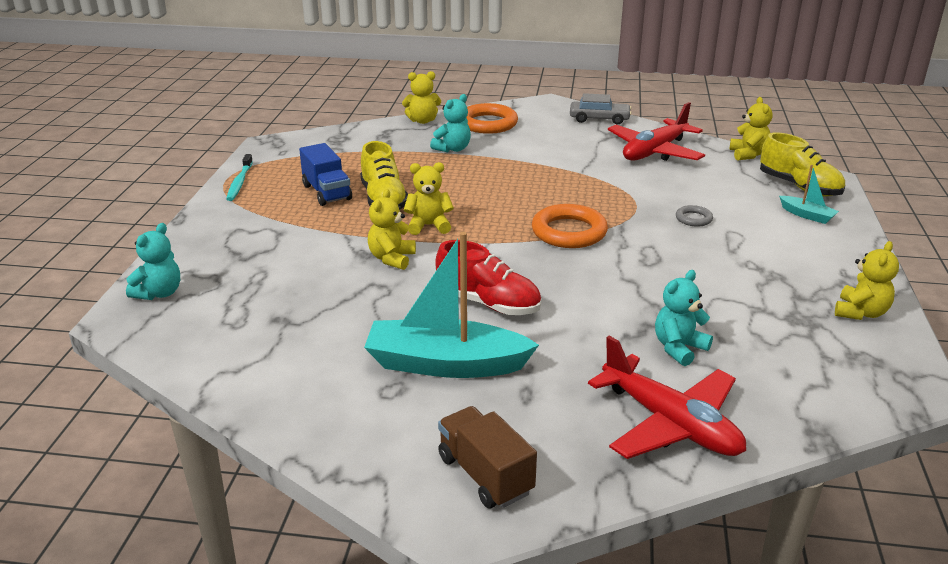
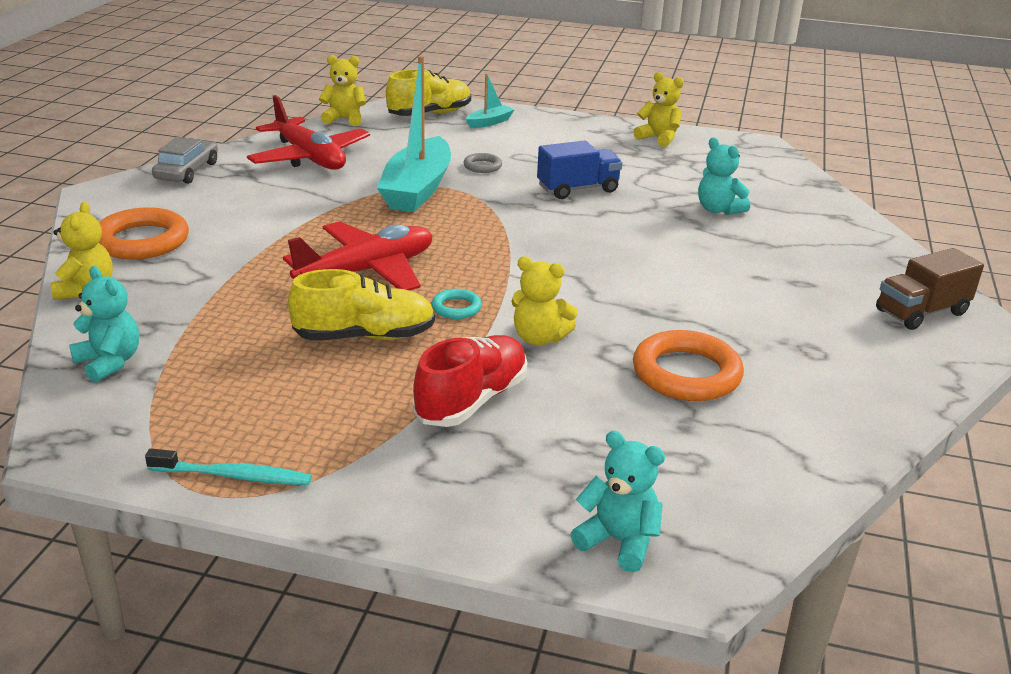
camera: 85 degrees left, 0 degrees up
(327, 192) = (318, 384): blue truck -> blue truck (578, 189)
(429, 226) = (456, 308): yellow teddy bear -> turquoise ring
(446, 364) = (762, 318): turquoise boat -> turquoise boat (417, 189)
(452, 149) = (217, 274): turquoise teddy bear -> turquoise teddy bear (109, 362)
(488, 303) = (646, 286): red shoe -> red shoe (471, 400)
(569, 232) = (495, 227): orange ring -> orange ring (686, 373)
(670, 423) = (826, 229): red plane -> red plane (367, 271)

